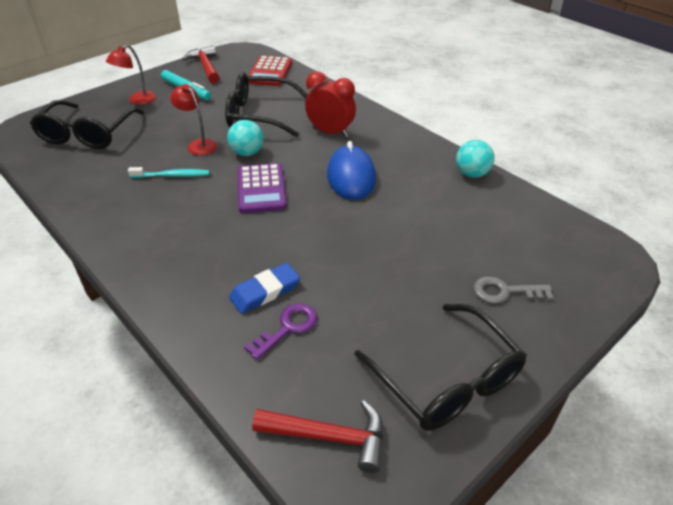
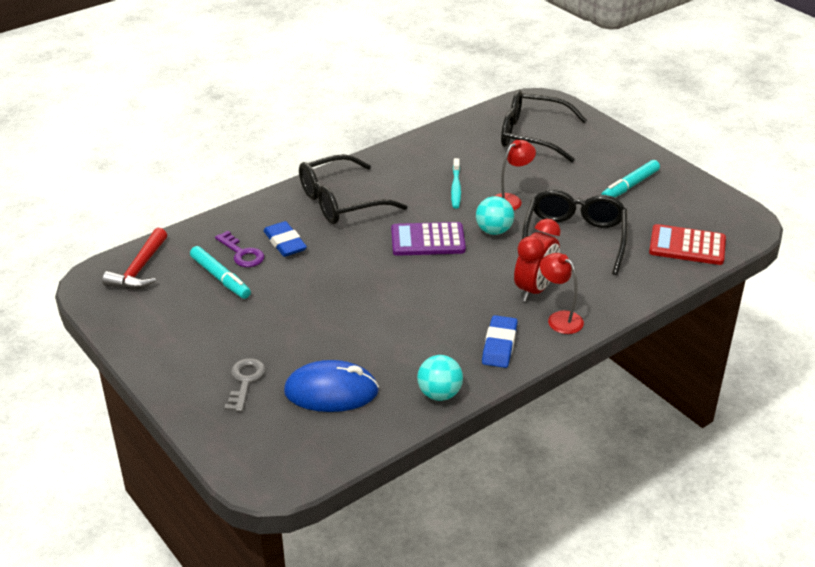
camera: 95 degrees right, 5 degrees down
(137, 100) = (602, 157): red lamp -> red lamp (559, 319)
(206, 66) = (694, 196): red hammer -> none
(339, 341) = (220, 278): none -> turquoise marker
(351, 177) = (443, 299): blue mouse -> blue mouse (331, 392)
(404, 147) = (499, 345): none -> blue eraser
(447, 380) = (163, 329): black glasses -> black glasses (341, 202)

